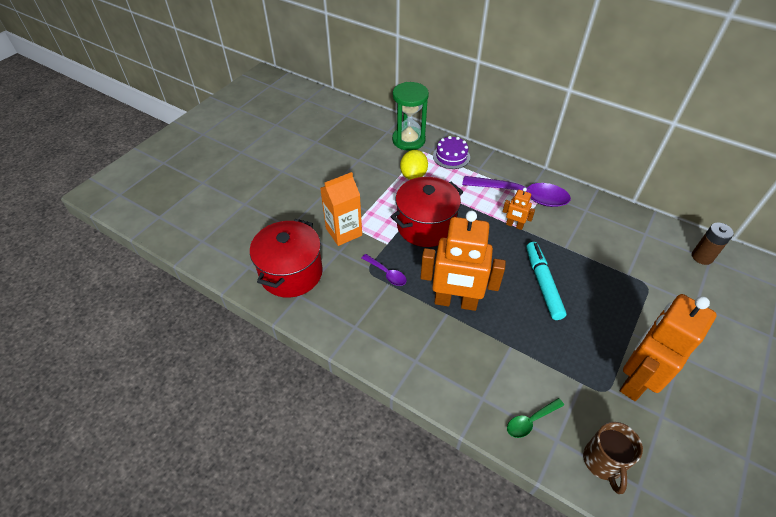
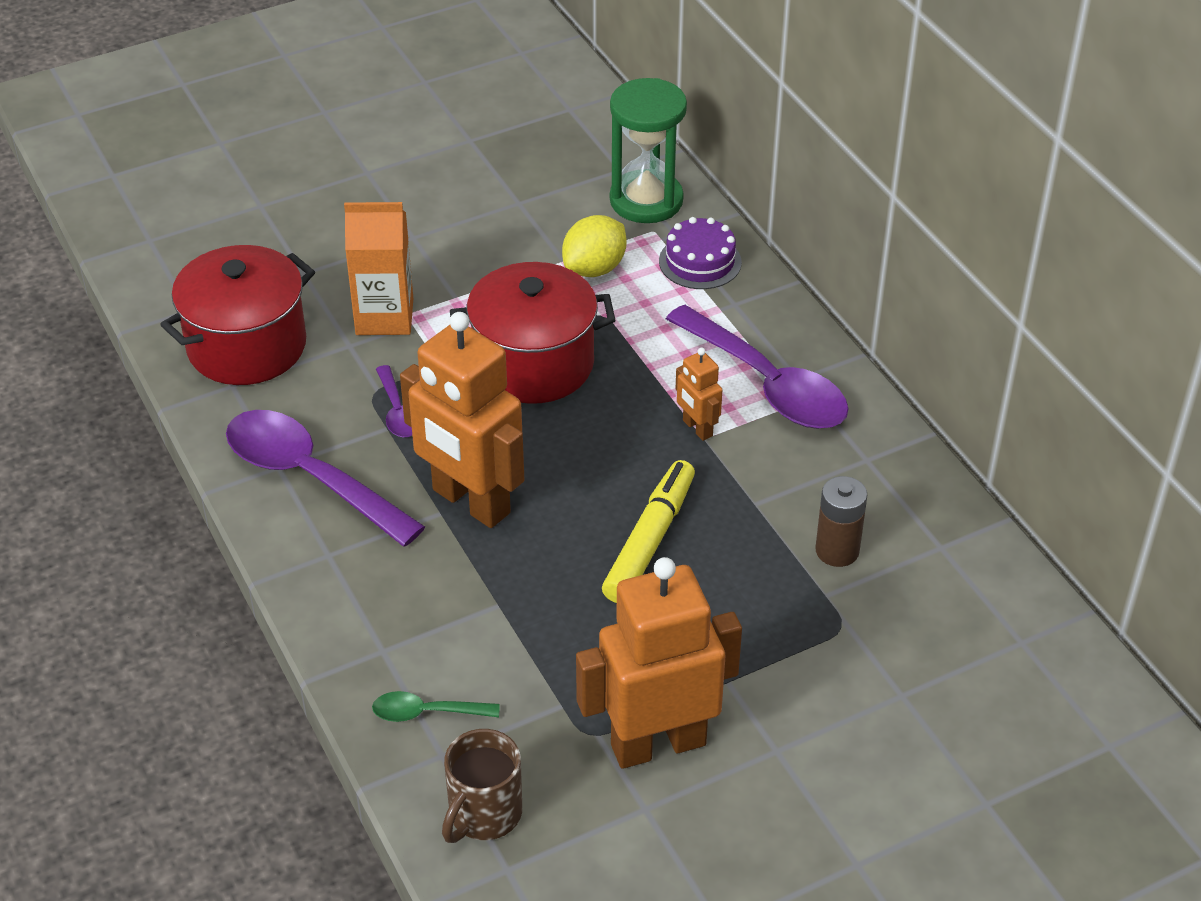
camera: 30 degrees right, 5 degrees down
(374, 325) = (310, 477): none -> purple spoon
(543, 284) = (650, 540): turquoise marker -> yellow marker
(702, 257) = (1009, 631): brown battery -> brown battery (837, 550)

